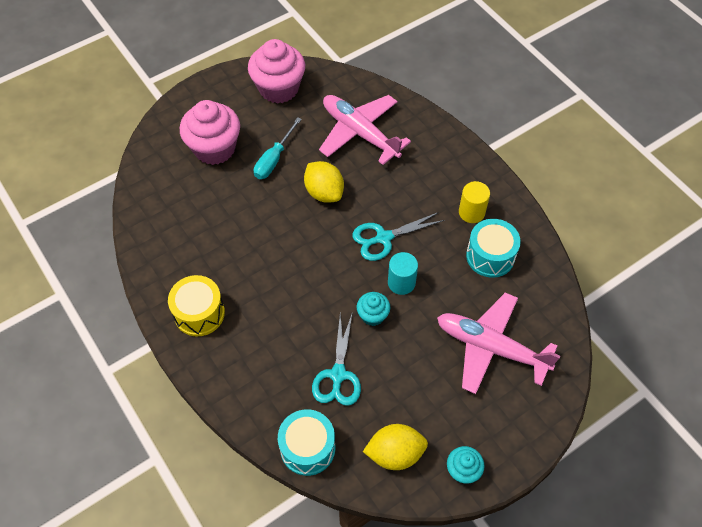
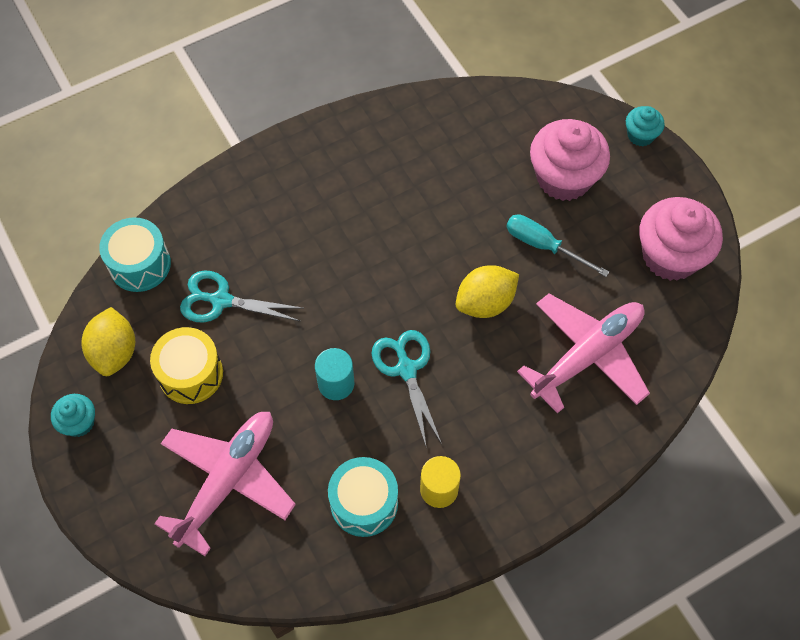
camera: 95 degrees right, 5 degrees up
(199, 313) = (322, 162): yellow drum -> yellow drum (191, 374)
(373, 315) = (293, 345): turquoise cupcake -> turquoise cupcake (640, 135)

